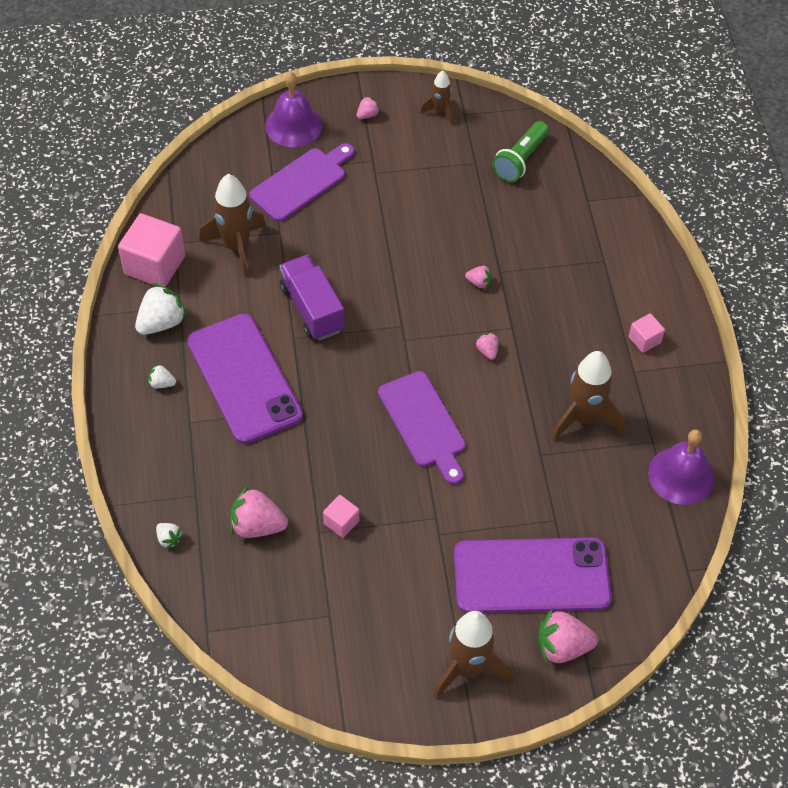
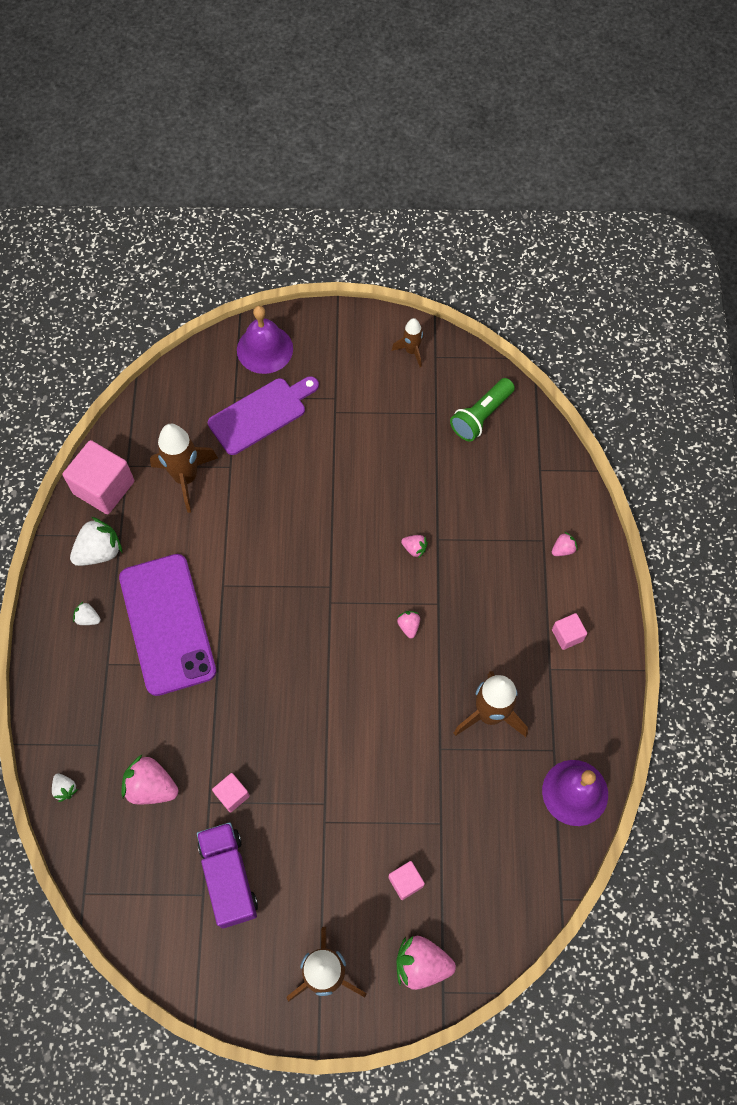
camera: 10 degrees right, 10 degrees up
(312, 309) = (246, 556): purple truck -> purple truck (229, 878)
(367, 115) = (339, 346): pink strawberry -> pink strawberry (563, 549)
(424, 424) = (332, 698): purple cutting board -> none
(531, 576) = (405, 882): purple phone -> pink cube

